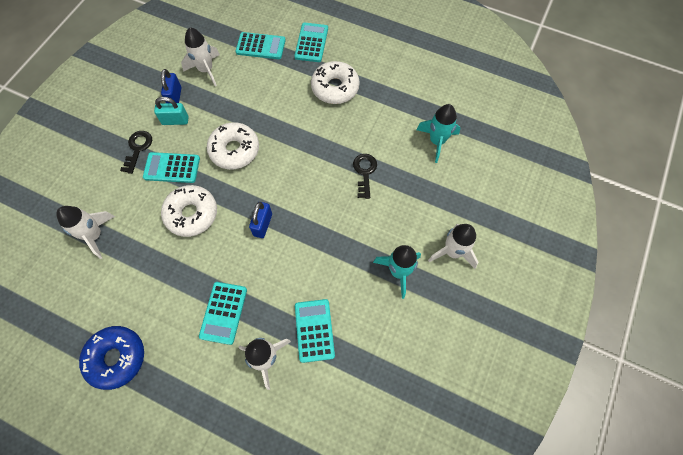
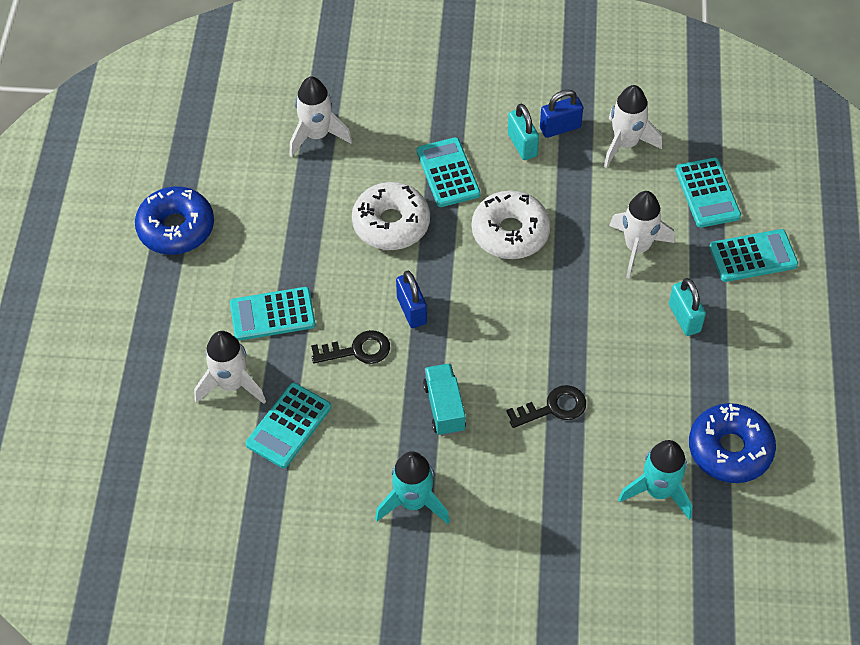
camera: 70 degrees right, 10 degrees down
(138, 148) = (458, 123): black key -> black key (357, 350)
(262, 225) = (411, 310): blue padlock -> blue padlock turned 75 degrees clockwise
(314, 330) = (288, 426): turquoise calculator -> turquoise calculator turned 150 degrees clockwise
(335, 88) = (684, 318): white donut -> turquoise padlock
(340, 230) = (444, 407): none -> turquoise truck
(424, 99) = (730, 449): none -> blue donut
(452, 252) = (475, 566): white rocket -> white rocket (637, 248)

